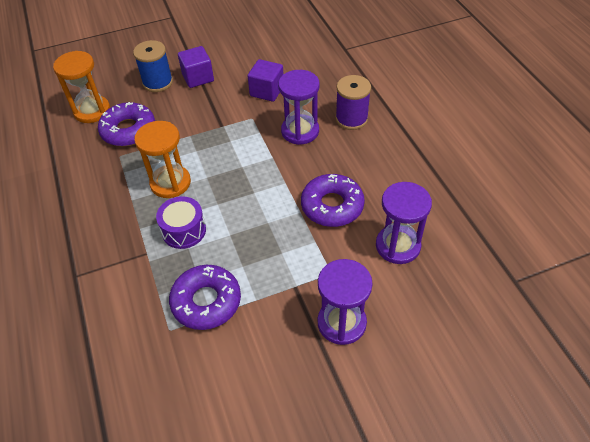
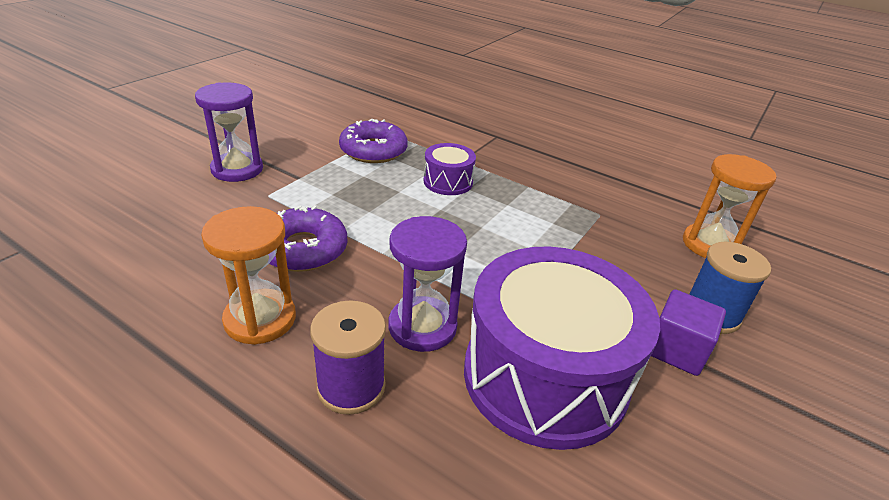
camera: 140 degrees right, 15 degrees down
(128, 130) = (635, 240): purple donut -> none
(170, 183) = (512, 210): orange hourglass -> orange hourglass (260, 319)
(267, 91) = (545, 376): purple cube -> purple drum
(398, 246) = (195, 237): purple hourglass -> none

